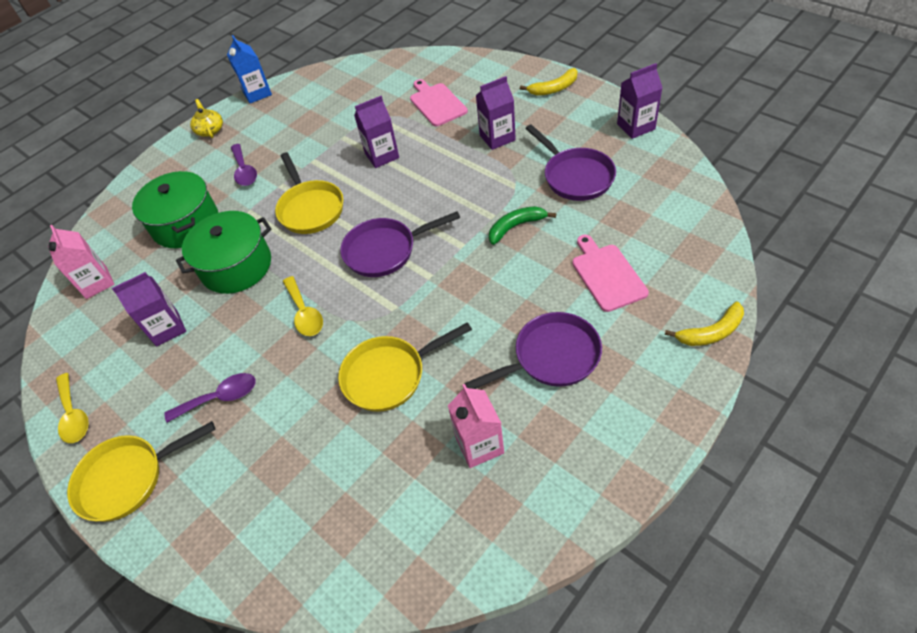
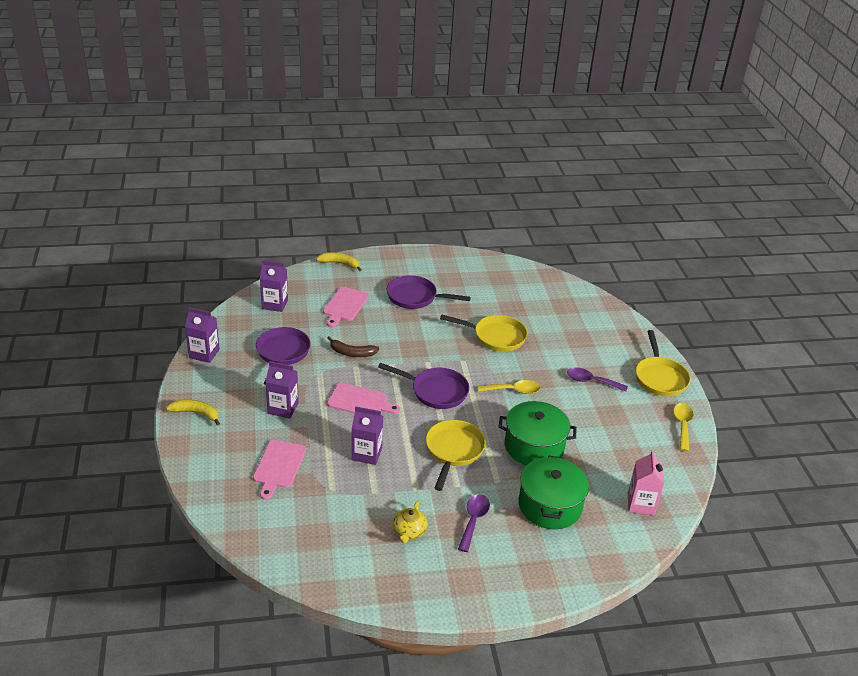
camera: 150 degrees left, 15 degrees down
(127, 478) = (660, 378): yellow pan -> yellow pan turned 75 degrees clockwise
(167, 328) = (603, 437): purple carton -> purple carton (275, 304)
(210, 130) = (470, 593): yellow teapot -> yellow teapot (409, 531)
(257, 93) = (394, 606): blue carton -> none
(304, 313) = (513, 390): yellow spoon -> yellow spoon turned 75 degrees clockwise
(442, 189) = (360, 401): none -> pink cutting board
(479, 445) = (483, 292): pink carton -> none
(516, 227) = (352, 353): green banana -> brown banana

